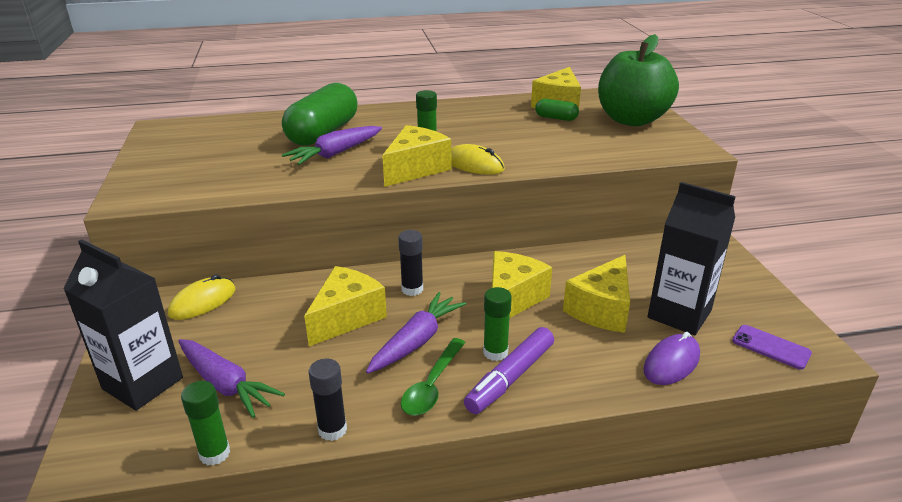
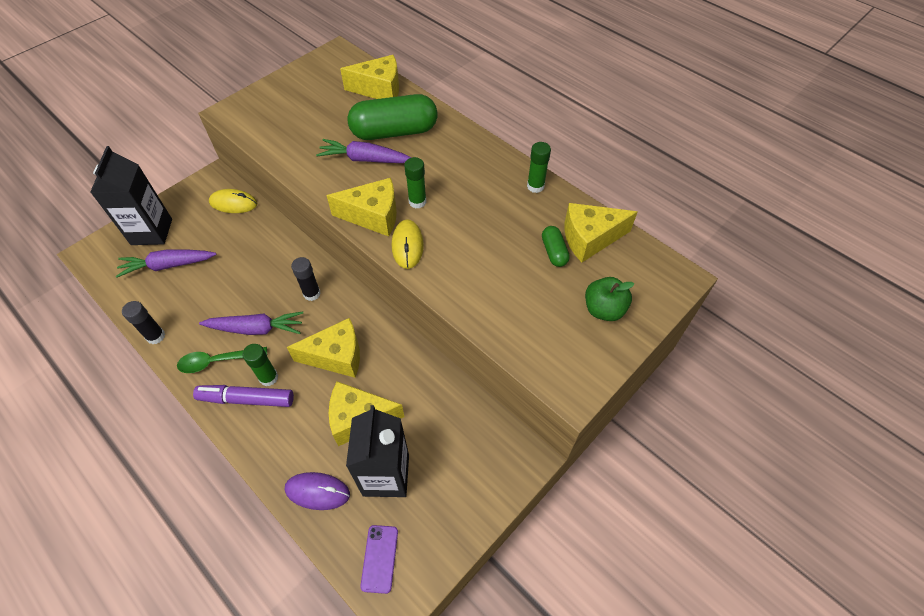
camera: 55 degrees right, 25 degrees up
(215, 453) = (116, 298): green glue stick -> green glue stick (535, 186)
(225, 384) = (168, 265): purple carrot -> purple carrot turned 75 degrees clockwise
(347, 317) = (260, 279): yellow cheese -> yellow cheese (379, 89)
(631, 120) = (603, 309): green apple -> green apple, size x0.52

